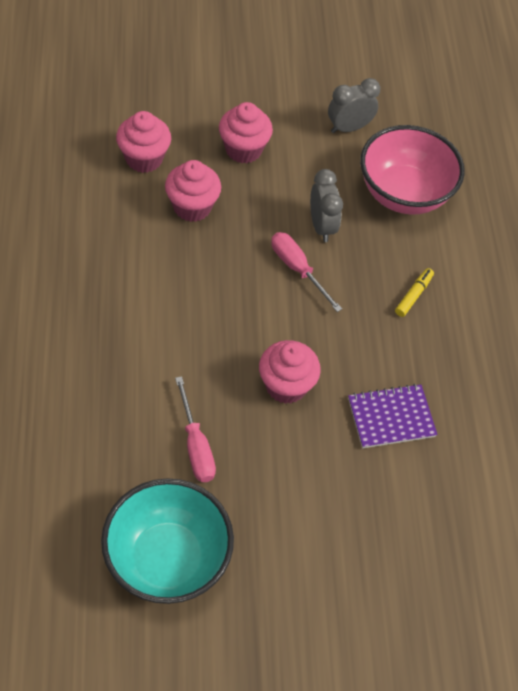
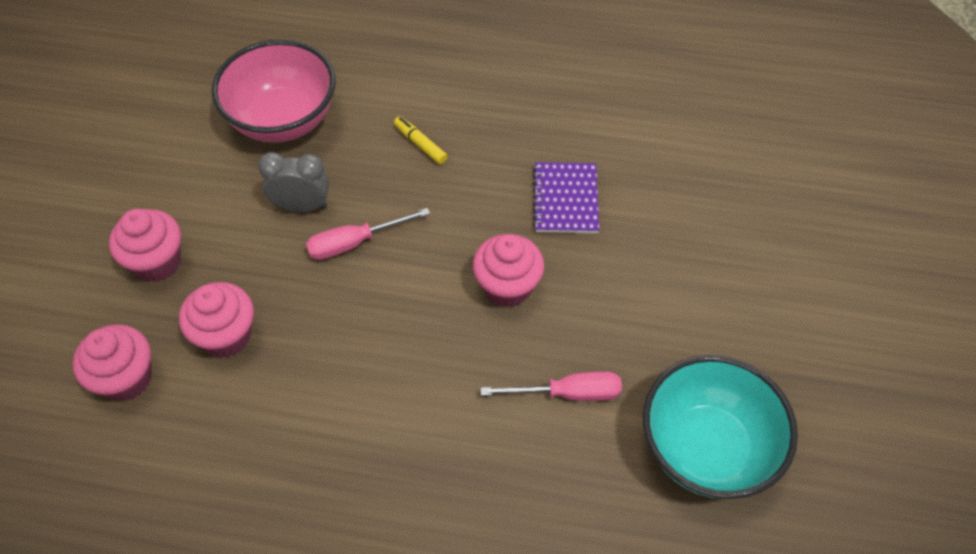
camera: 70 degrees left, 0 degrees up
(349, 128) = (168, 148): grey clock -> none

